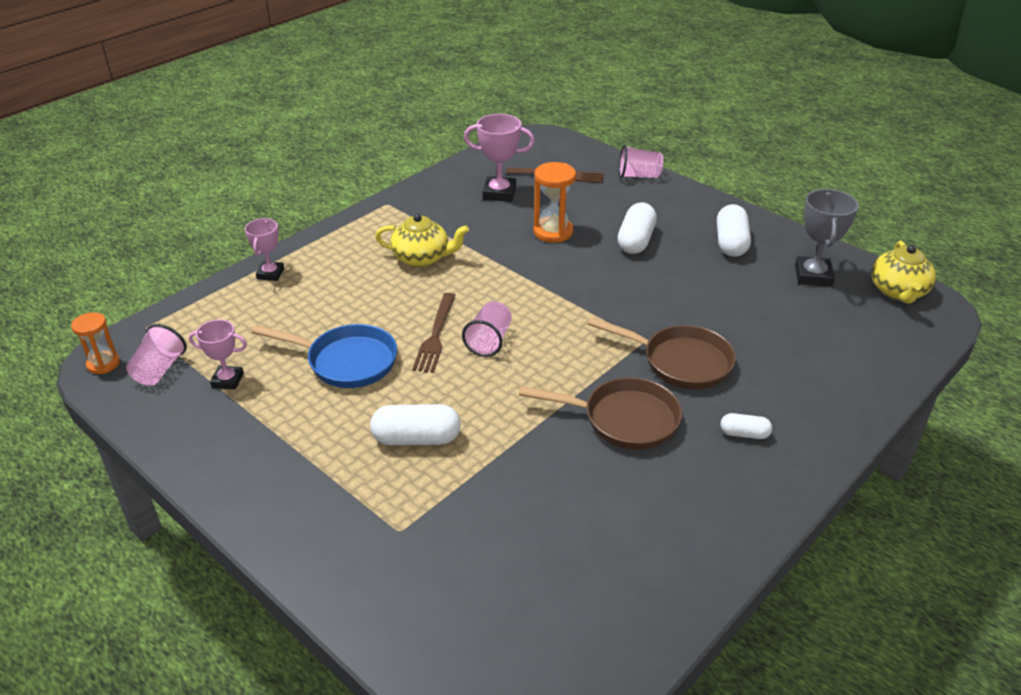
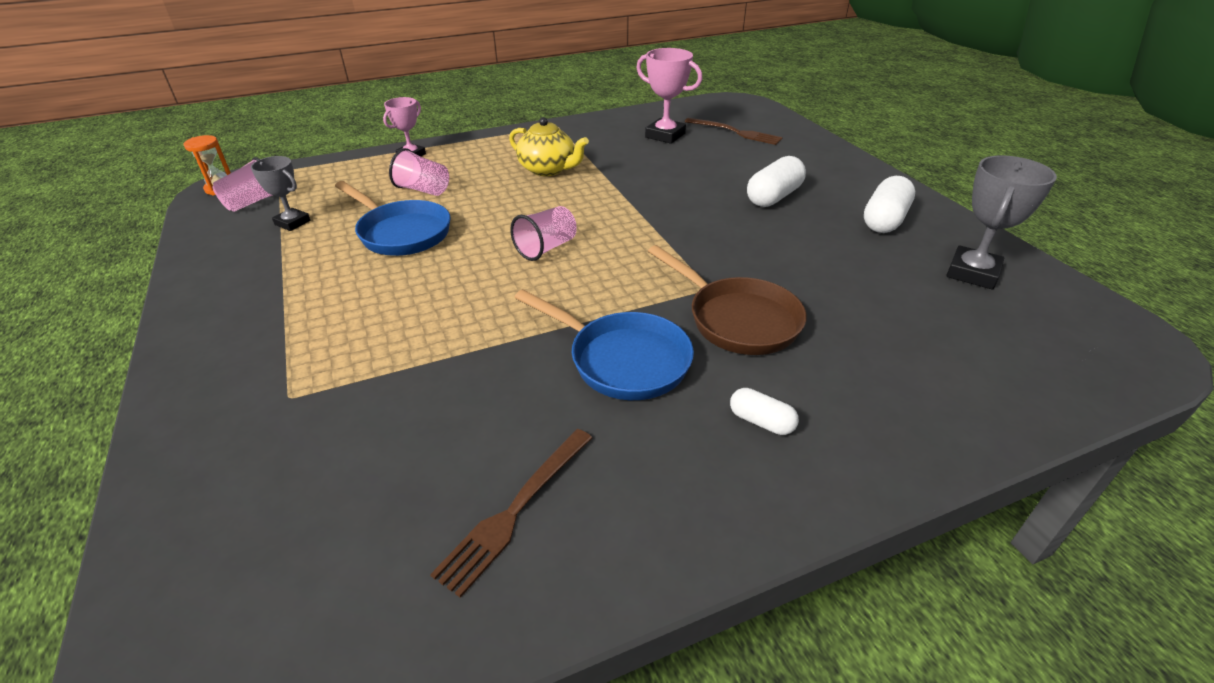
camera: 25 degrees right, 0 degrees up
(227, 380) = (292, 223): pink trophy -> grey trophy
(416, 439) = (394, 315): white capsule -> none
(435, 335) = (500, 231): brown fork -> brown fork (515, 510)
(553, 232) = (691, 173): orange hourglass -> none
(623, 419) = (622, 360): brown pan -> blue pan
(638, 176) = (819, 146): pink cup -> pink cup (423, 190)
(898, 291) = (1090, 316): yellow teapot -> none

